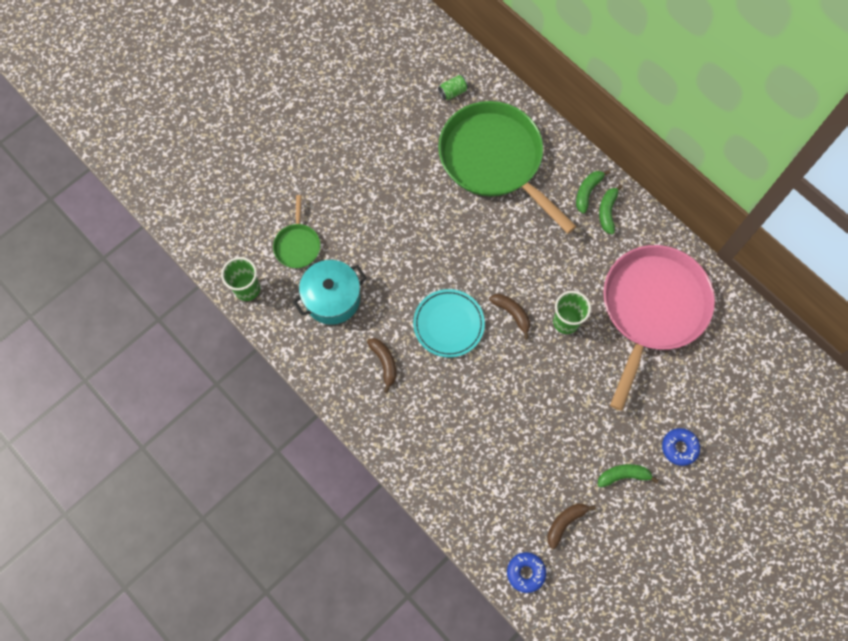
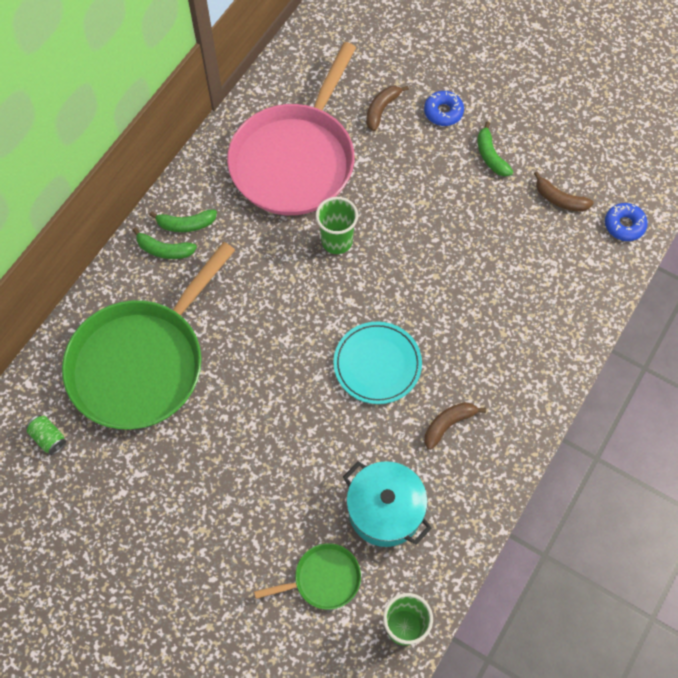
camera: 105 degrees left, 5 degrees down
(512, 314) = (343, 298): brown banana -> brown banana (381, 109)
(652, 308) = (295, 160): pink pan -> pink pan turned 75 degrees counterclockwise

